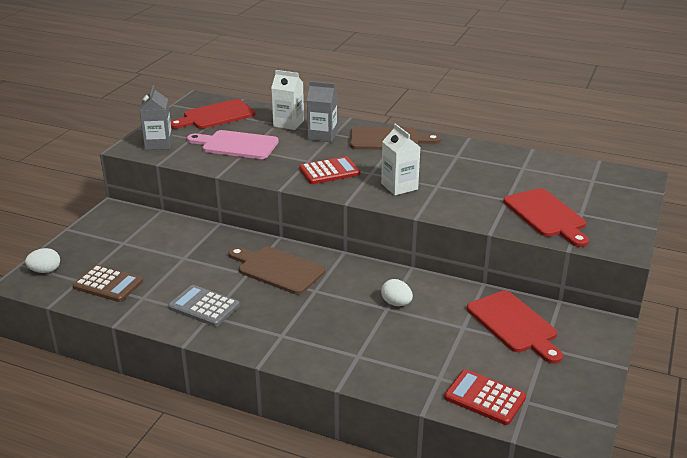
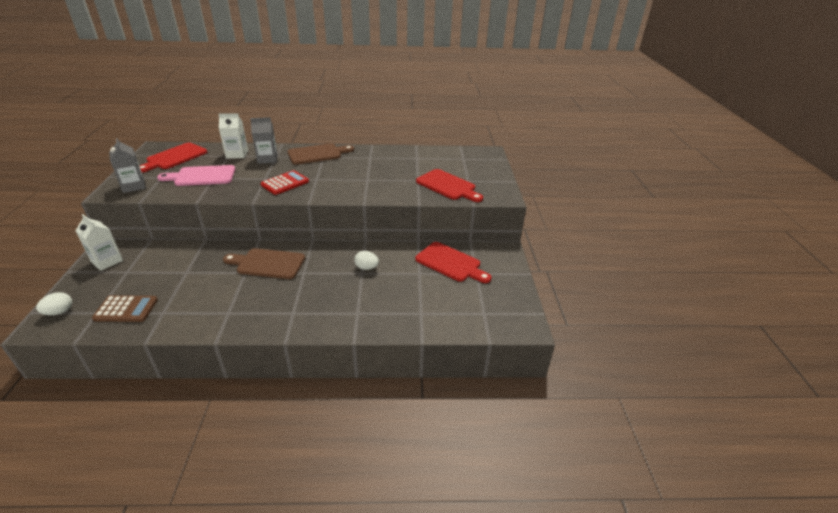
camera: 25 degrees left, 5 degrees up
(204, 306) = (220, 306): grey calculator -> none
(399, 186) = (341, 184): white carton -> white carton (107, 261)
(485, 398) = (457, 318): red calculator -> none

